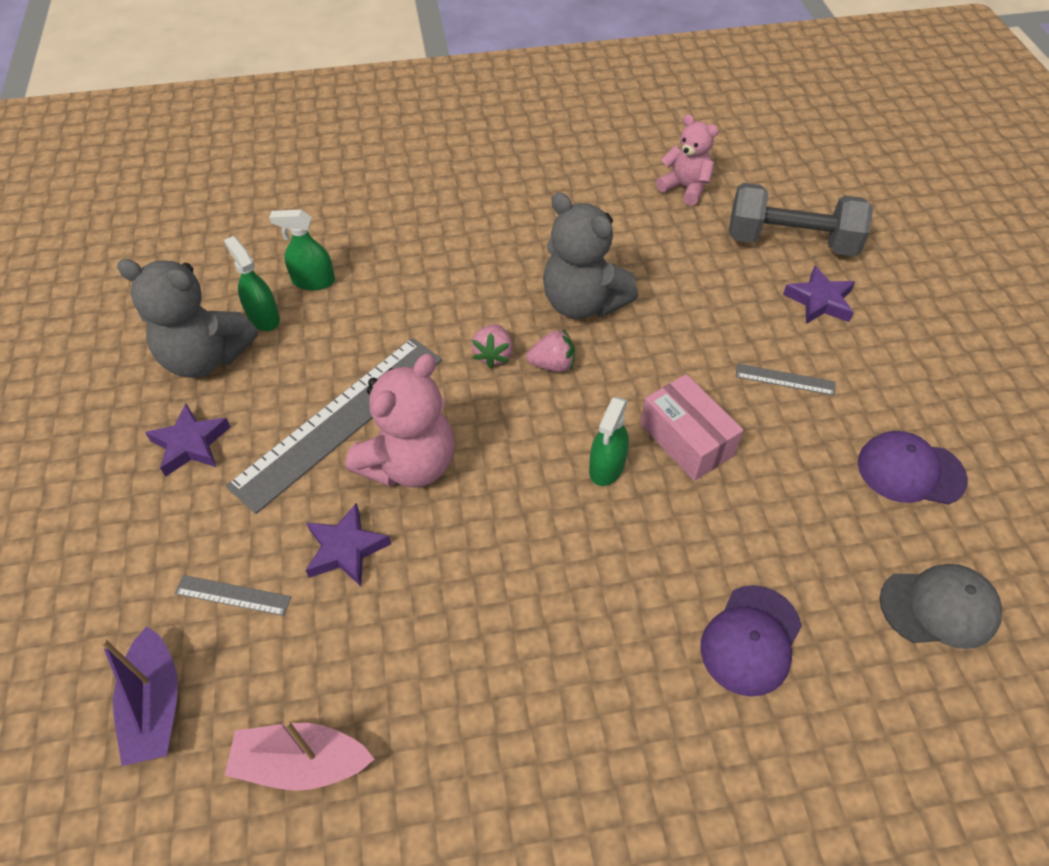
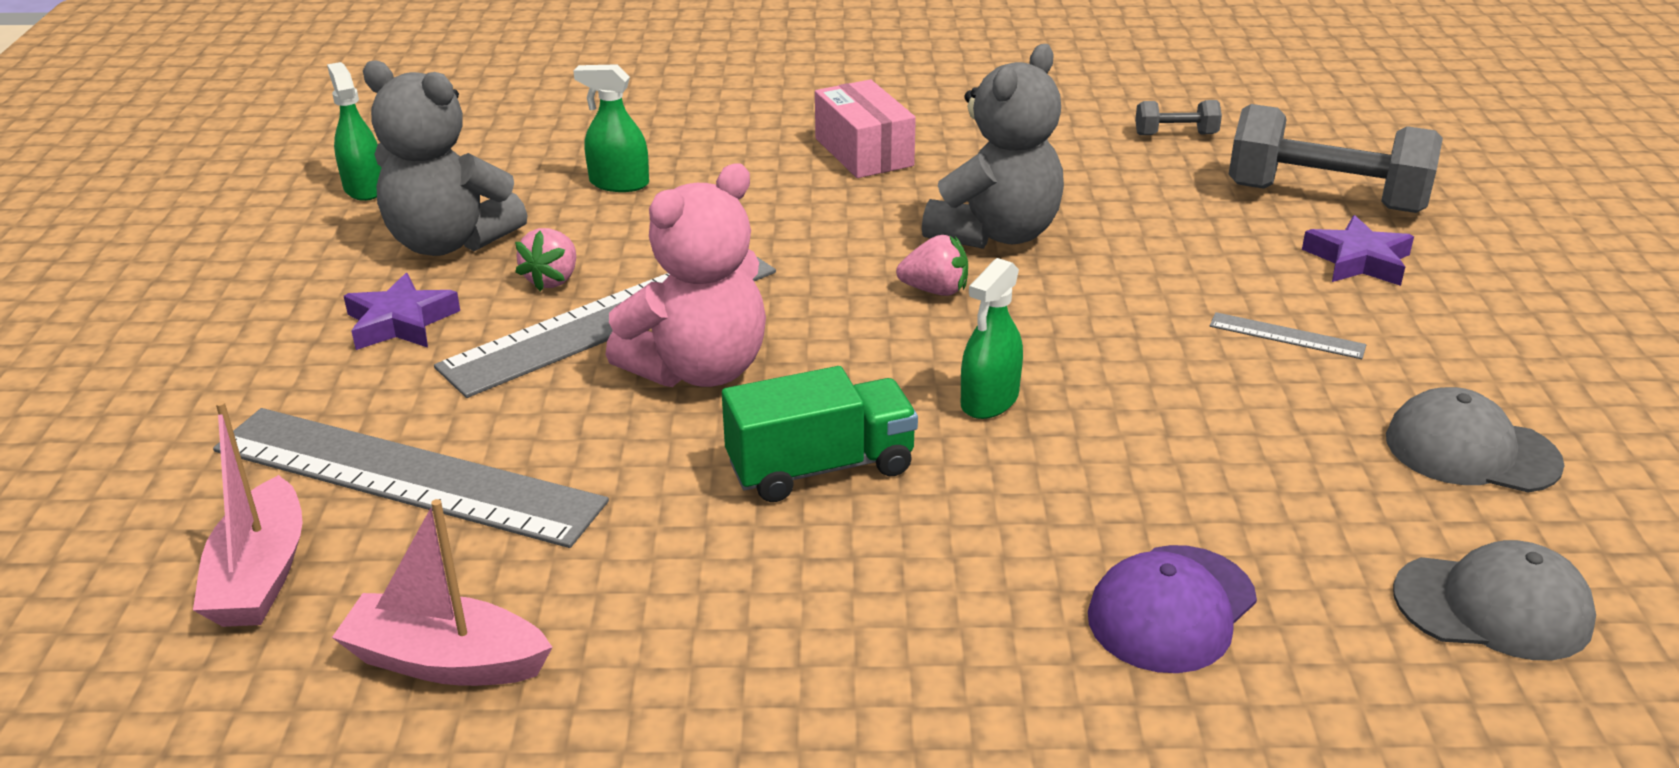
camera: 10 degrees right, 20 degrees down
(155, 705) = (260, 575): purple boat -> pink boat
(233, 595) = (407, 475): grey ruler -> grey ruler, size x2.45
(263, 317) = (540, 212): green spray bottle -> green spray bottle (364, 188)
(346, 549) = (581, 446): purple star -> none
(493, 355) = (851, 274): pink strawberry -> pink strawberry (552, 280)
(509, 546) = (820, 468): none -> green truck
(582, 303) = (995, 234): grey teddy bear -> grey teddy bear turned 105 degrees counterclockwise
(685, 188) = (1175, 134): pink teddy bear -> grey dumbbell
(686, 440) = (1118, 384): pink box -> pink box (864, 152)
(910, 471) = (1471, 451): purple cap -> grey cap

